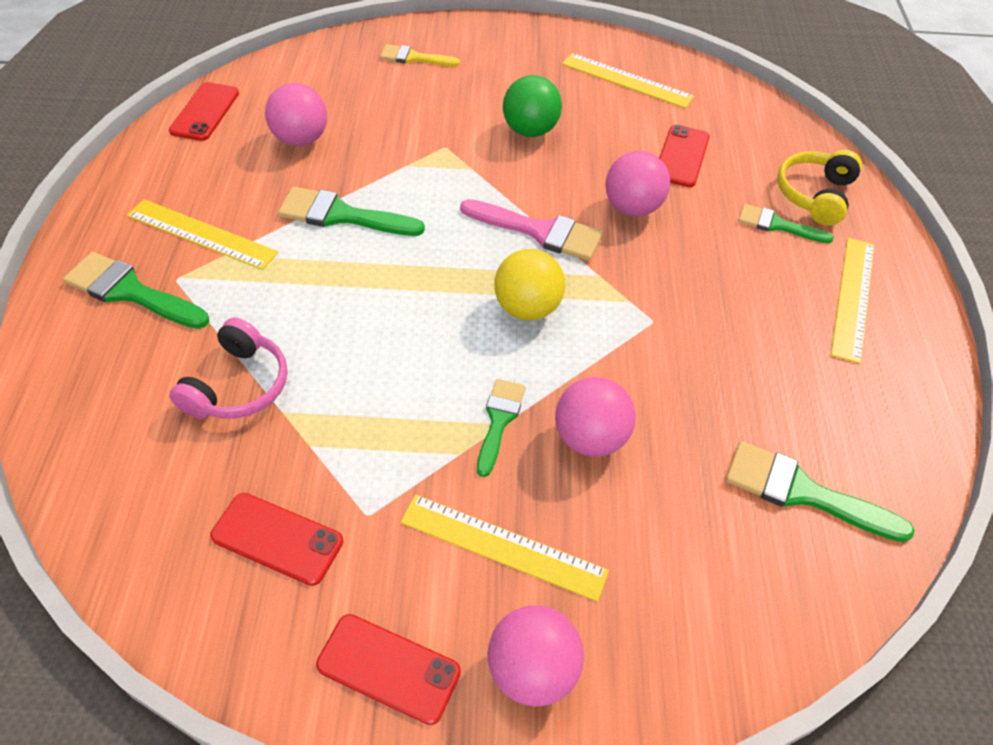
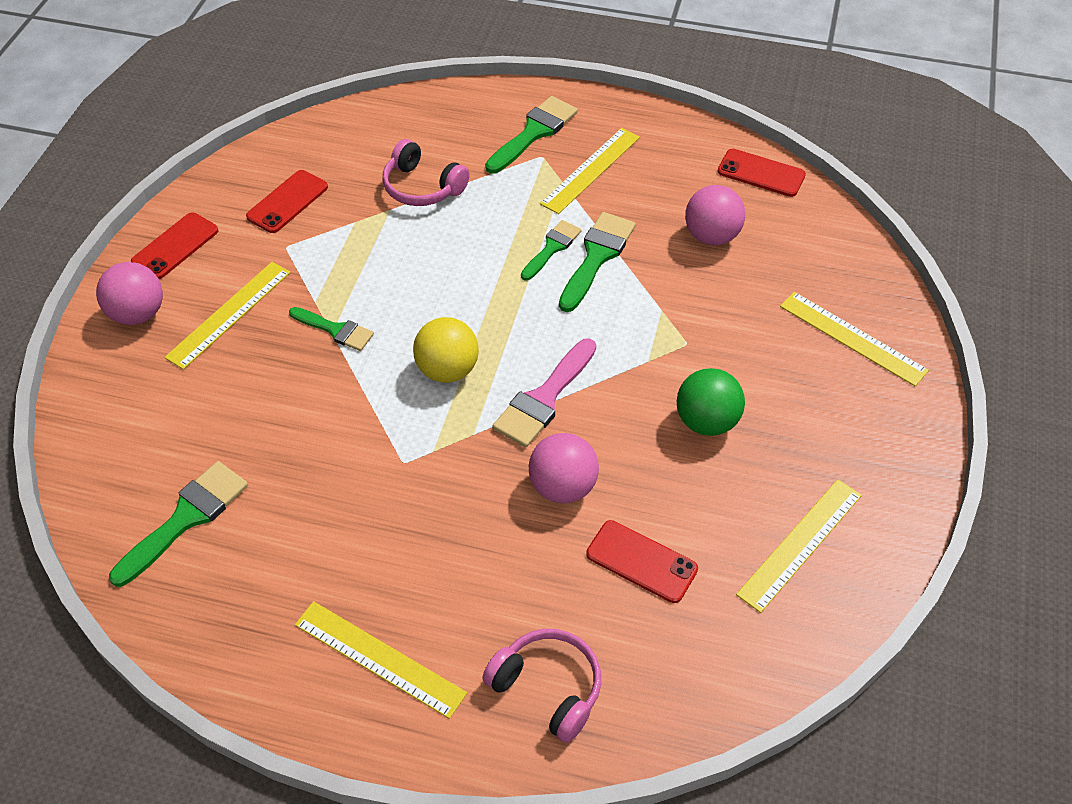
camera: 105 degrees right, 0 degrees up
(414, 58) = (852, 338): yellow brush -> yellow ruler
(590, 438) = (297, 384): pink ball -> none
(777, 225) = (506, 624): green brush -> green brush (552, 248)
(815, 195) = (548, 688): yellow headphones -> pink headphones

